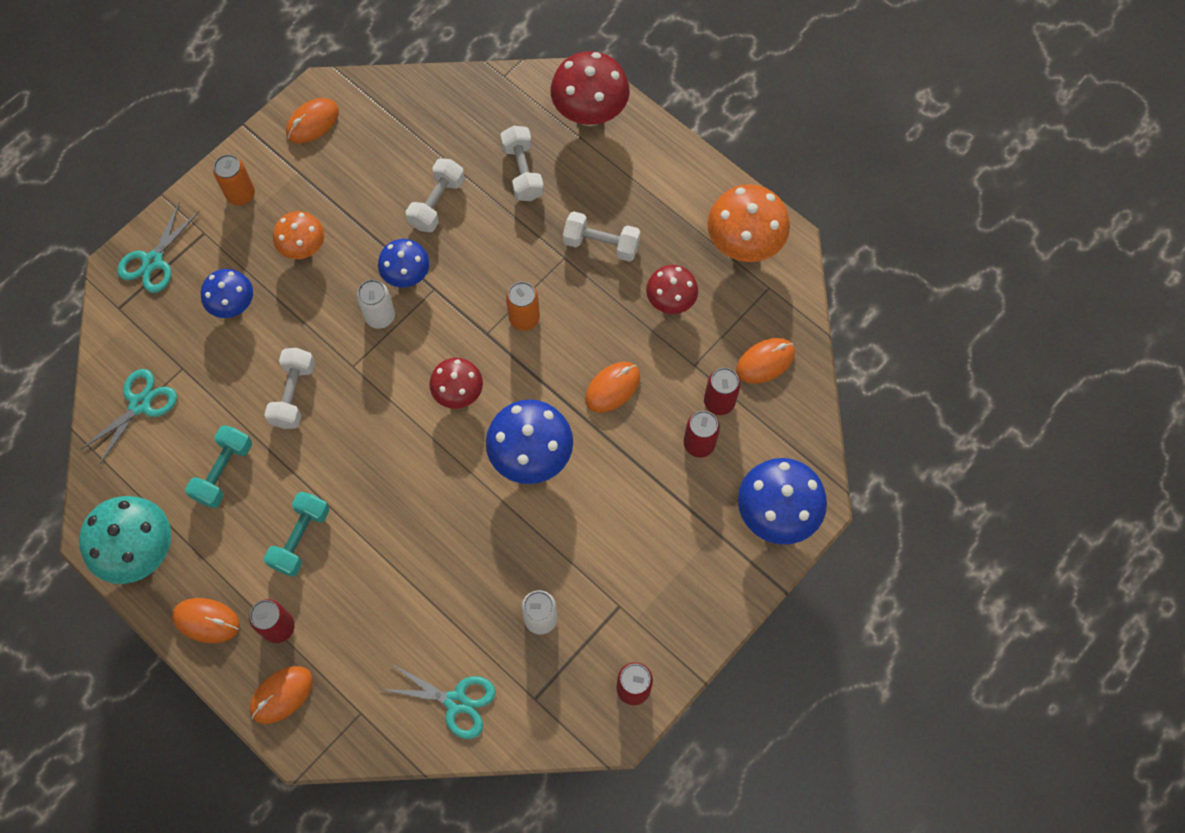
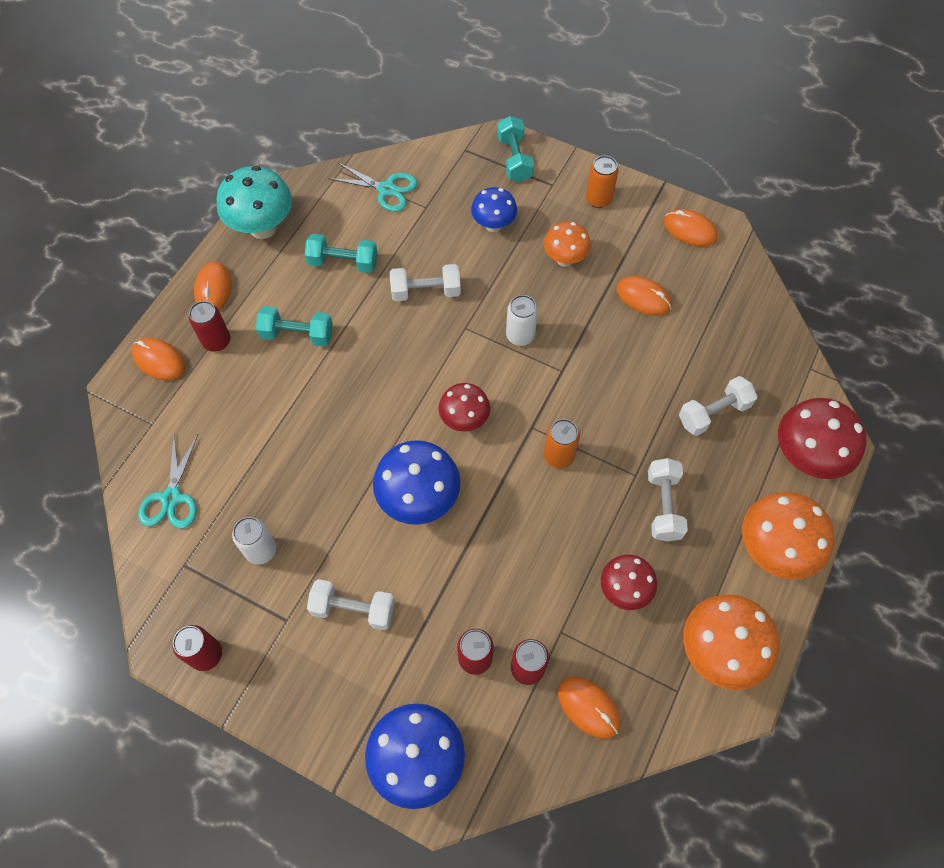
camera: 75 degrees right, 5 degrees down
(153, 261) = (514, 159): turquoise scissors -> turquoise dumbbell
(407, 276) = (567, 345): blue mushroom -> none
(437, 203) = (650, 349): white dumbbell -> white dumbbell (353, 609)
(612, 388) = (511, 556): orange mouse -> orange mouse (643, 297)
(667, 171) = (772, 550): none -> orange mushroom

